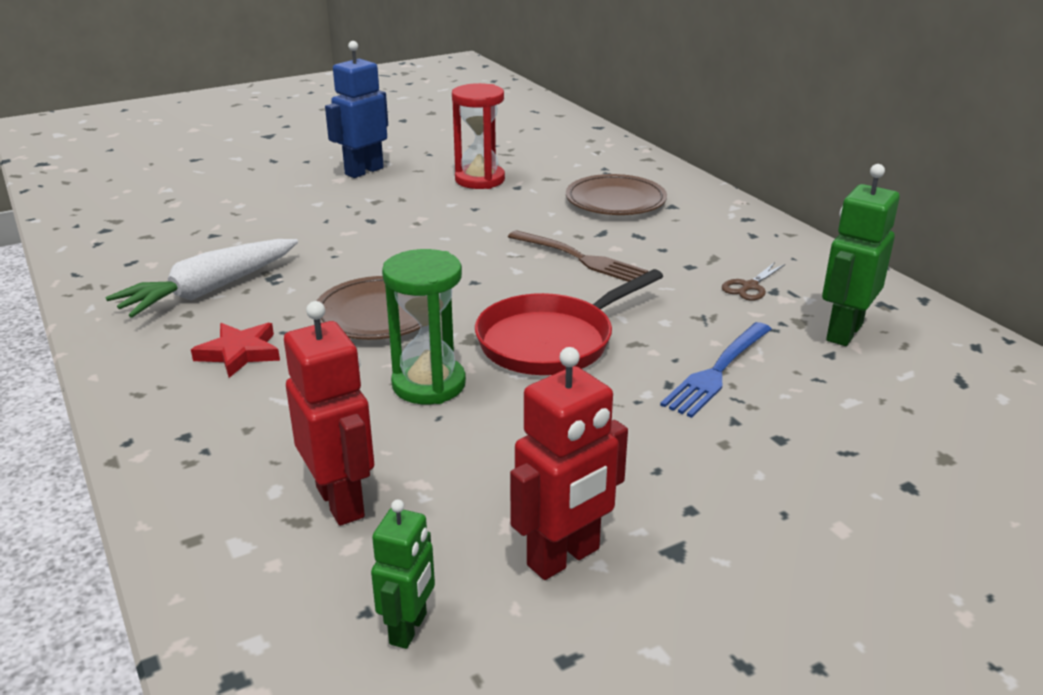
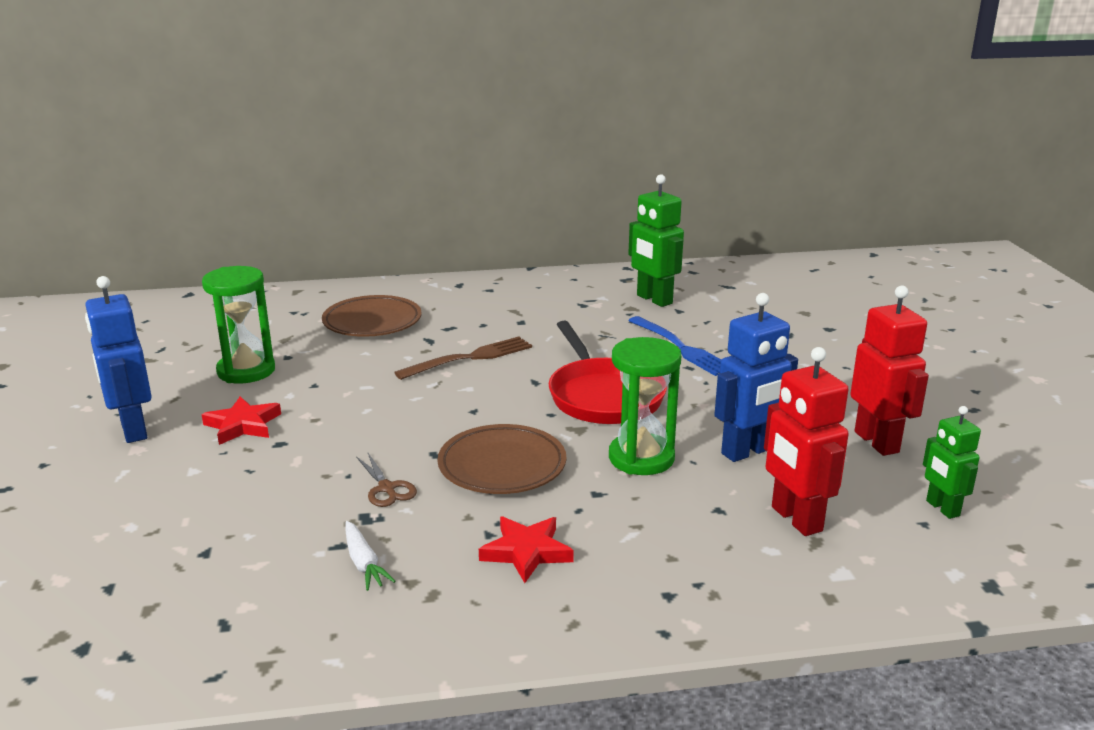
camera: 70 degrees left, 5 degrees down
(210, 290) = (364, 563): white carrot -> white carrot, size x0.47
(341, 502) = (795, 519): red robot -> red robot turned 105 degrees counterclockwise
(391, 201) = (243, 425): none -> red star
(409, 629) = (942, 508): green robot -> green robot turned 150 degrees counterclockwise
(478, 451) = (747, 452): none -> blue robot
(479, 180) = (246, 371): red hourglass -> green hourglass
(749, 286) = (570, 310): brown scissors -> brown scissors (386, 488)

